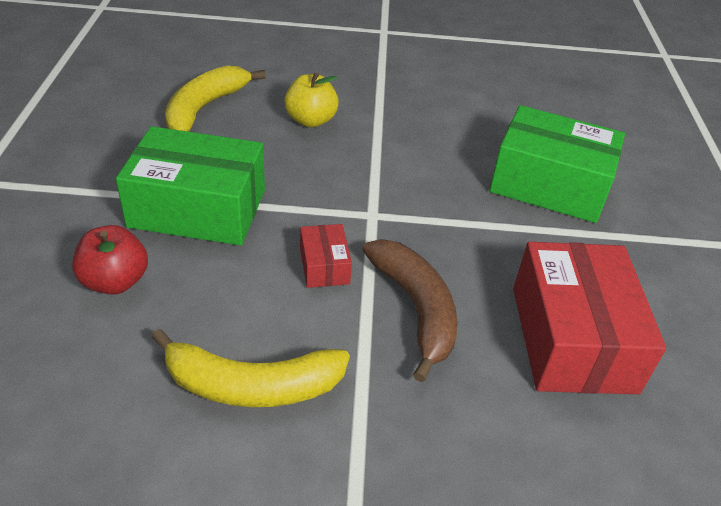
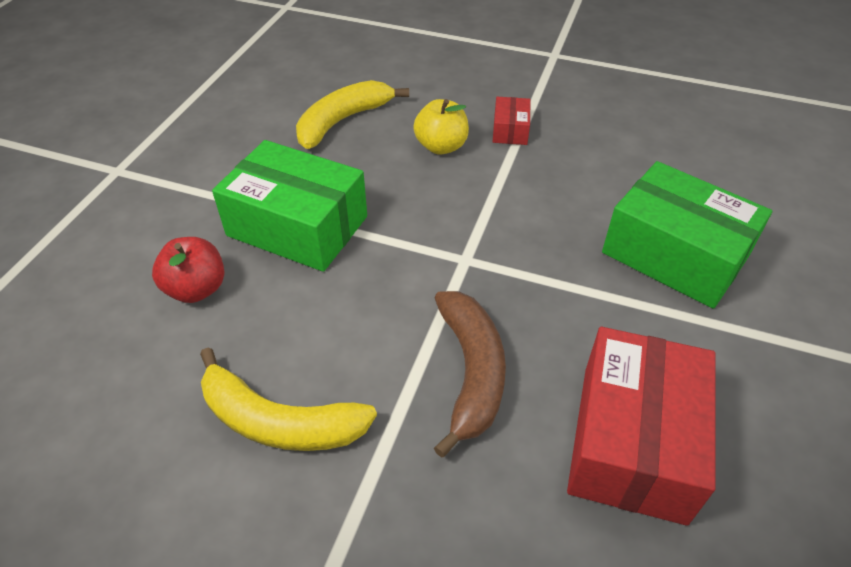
camera: 20 degrees right, 5 degrees up
(324, 266) = (395, 307): red box -> red box (510, 130)

